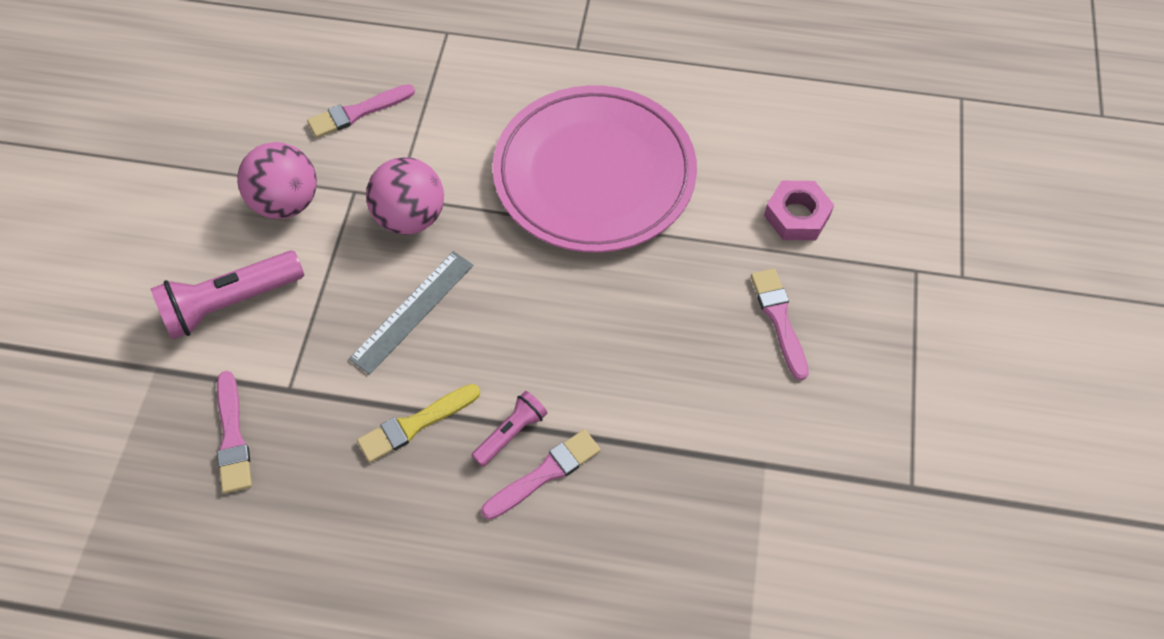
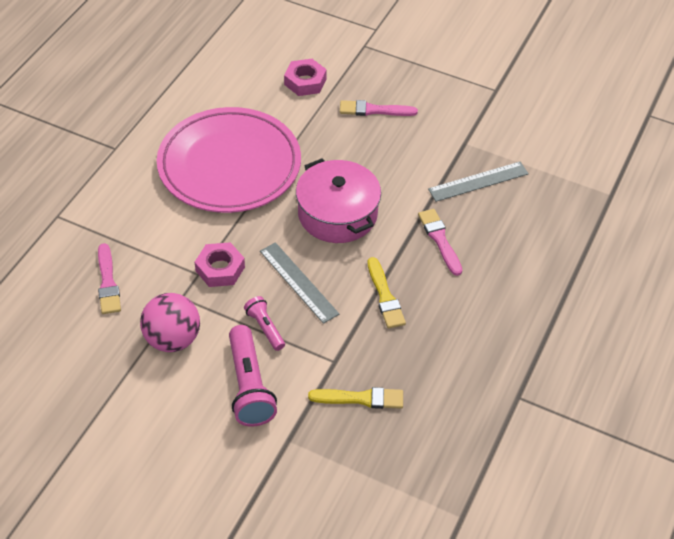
camera: 75 degrees left, 10 degrees down
(232, 437) = (361, 398): pink brush -> yellow brush
(410, 217) = (220, 269): pink ball -> pink nut
(511, 433) = (407, 250): pink flashlight -> pink flashlight (265, 328)
(550, 325) = (337, 214): none -> pink pot
(687, 504) = (478, 181): none -> grey ruler

